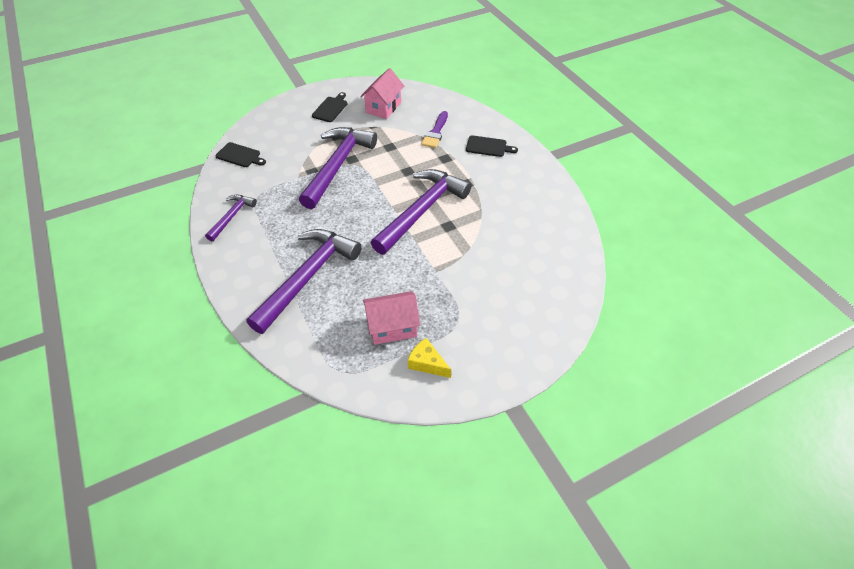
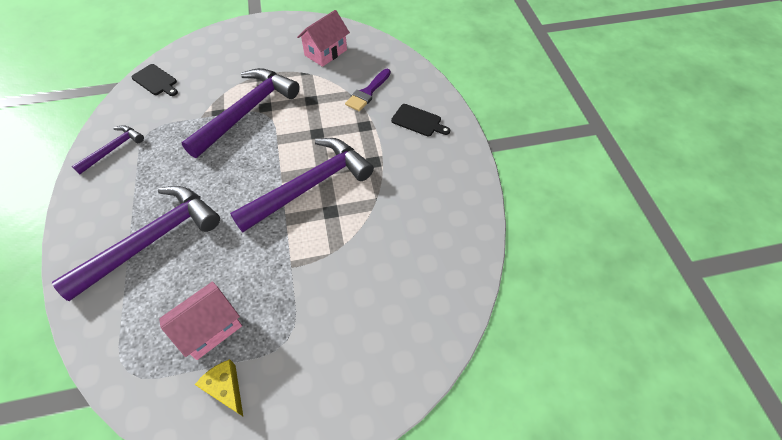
camera: 15 degrees right, 5 degrees up
(331, 108) = (271, 44): black cutting board -> none
(392, 327) = (210, 329): pink house -> pink house turned 45 degrees counterclockwise

